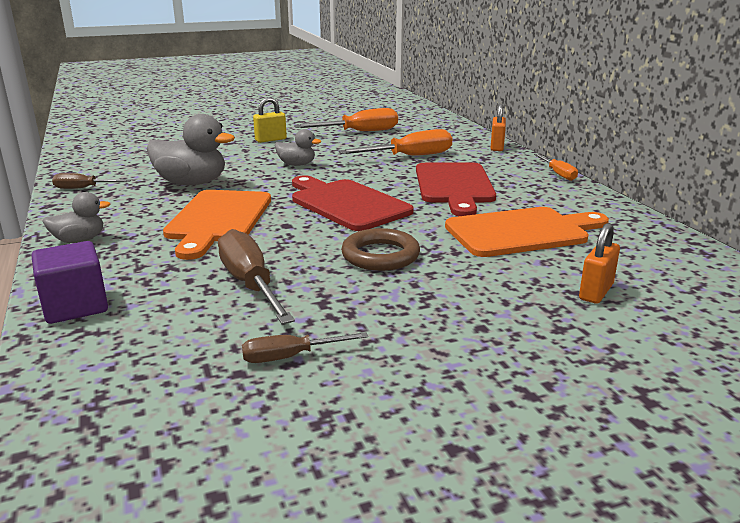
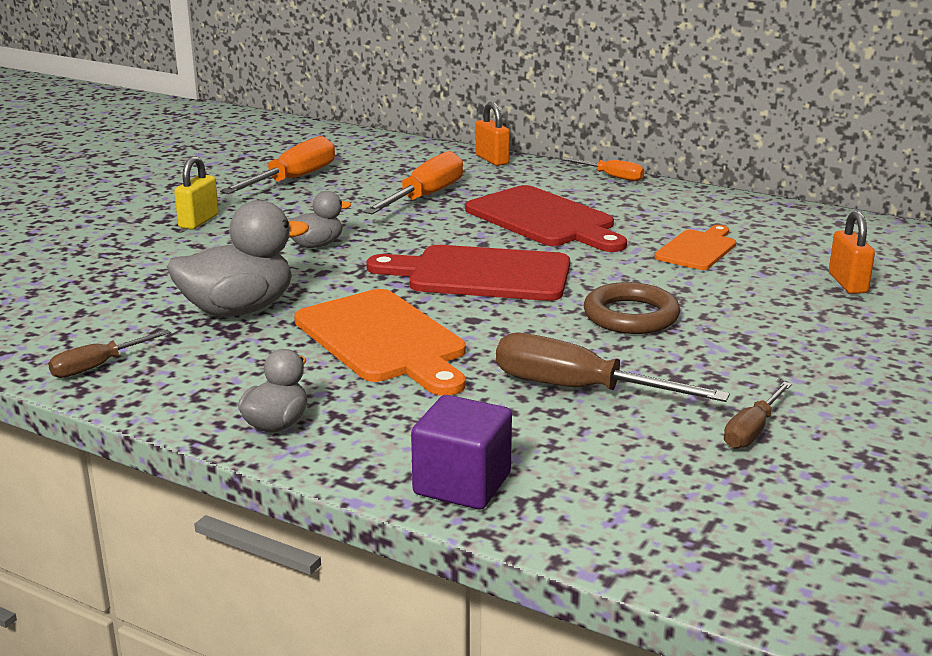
camera: 40 degrees left, 0 degrees up
(521, 232) = (697, 249): orange cutting board -> orange cutting board, size x0.58

